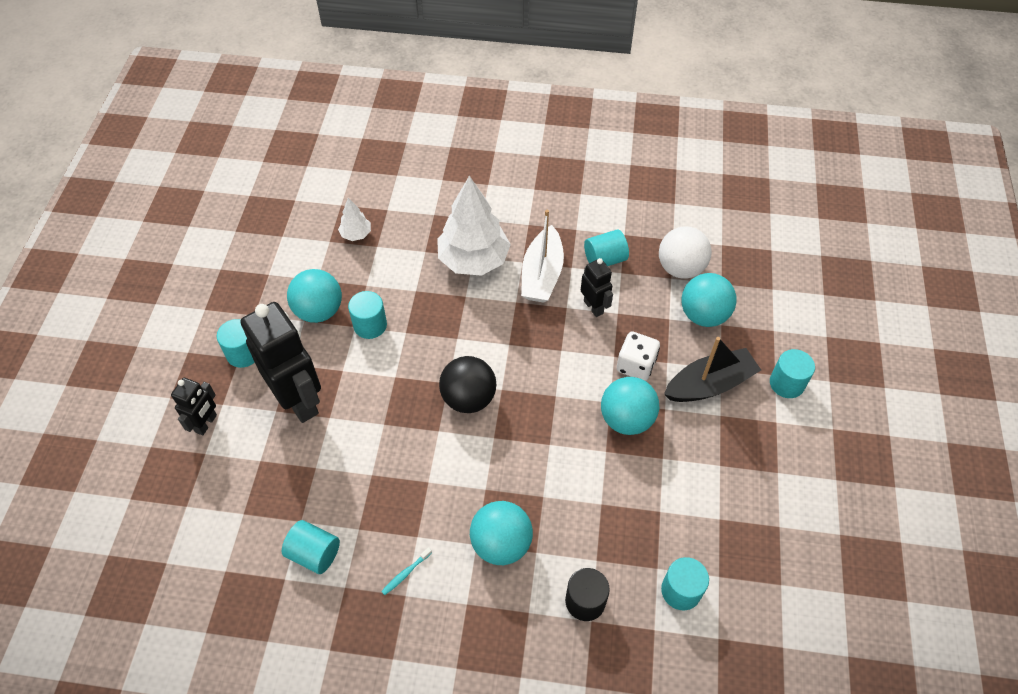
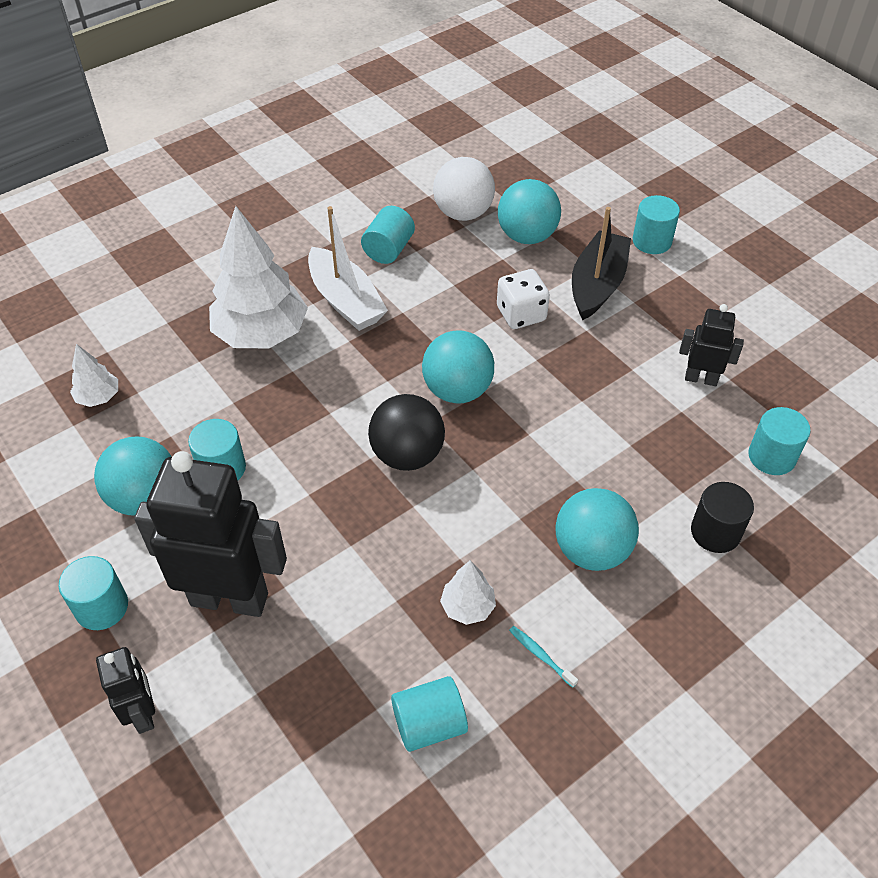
camera: 45 degrees left, 5 degrees down
(401, 512) = (468, 607): none -> white tree
(406, 573) = (540, 655): turquoise toothbrush -> turquoise toothbrush turned 135 degrees clockwise
(593, 307) = (427, 294): black robot -> black robot (701, 379)
(626, 419) = (567, 362): turquoise ball -> turquoise ball (457, 390)

